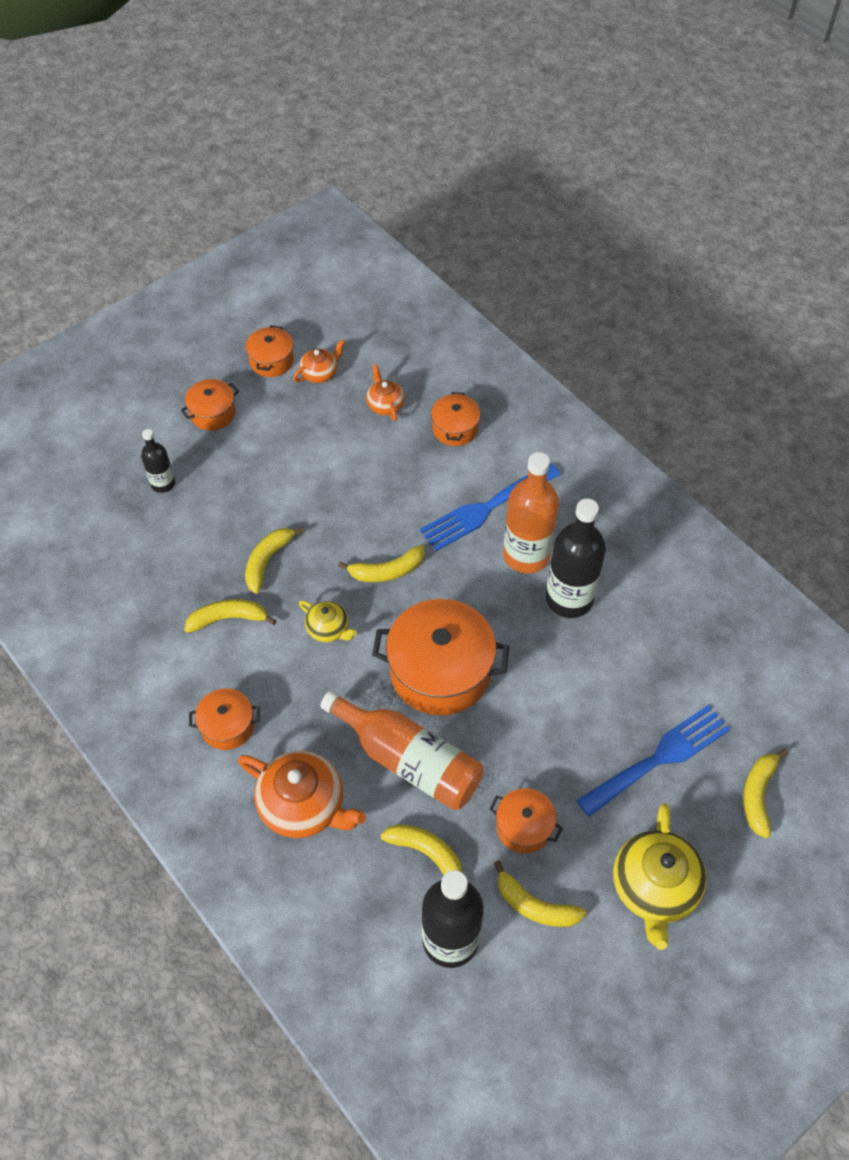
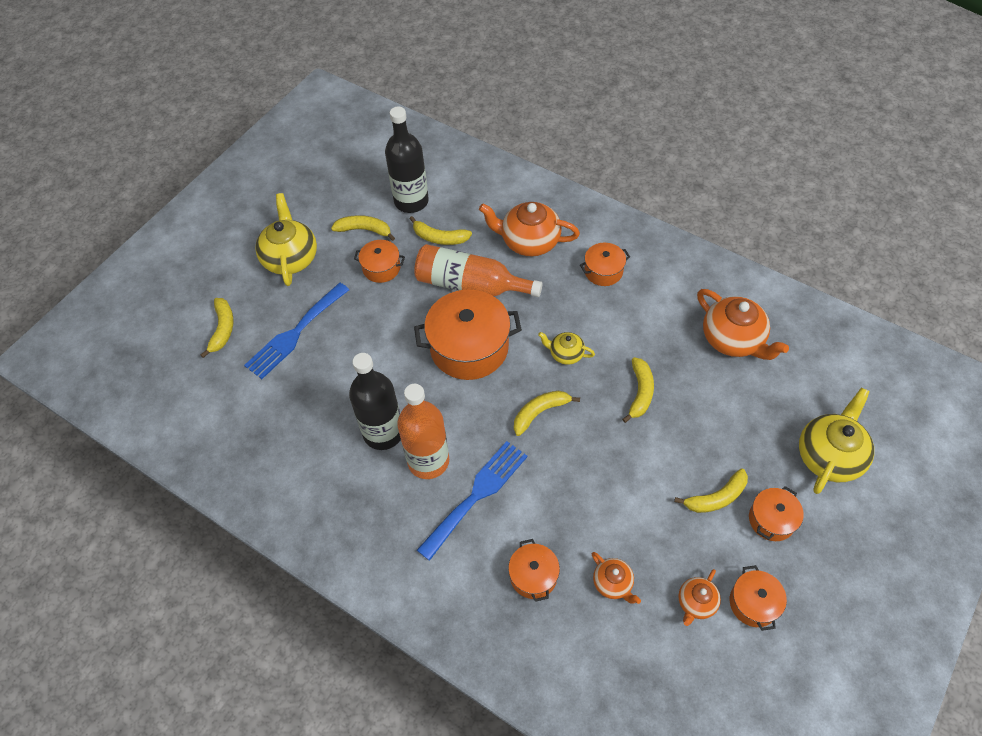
camera: 165 degrees right, 0 degrees up
(119, 448) = (829, 456): none -> yellow teapot
(128, 589) = (733, 339): none -> orange teapot
(163, 483) = (767, 434): black bottle -> none
(228, 618) = (644, 340): yellow banana -> yellow banana (716, 497)

